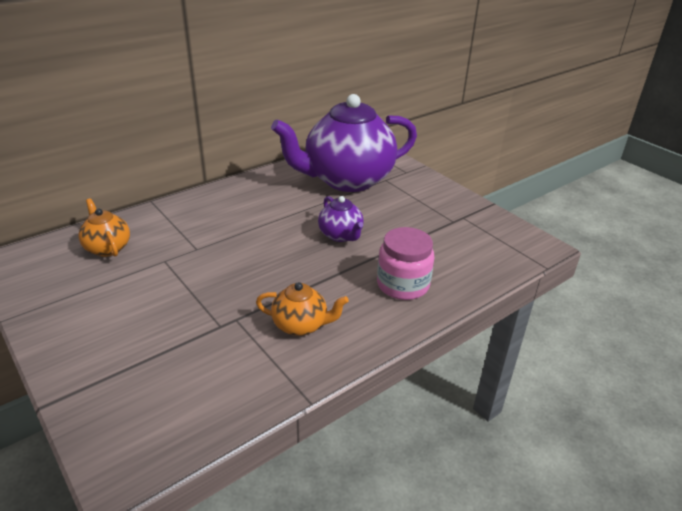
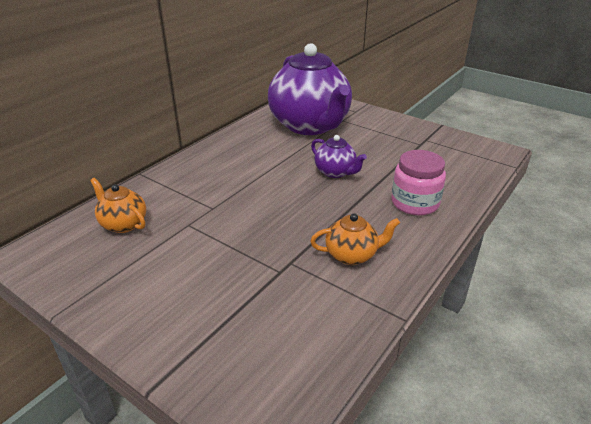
camera: 15 degrees left, 0 degrees up
(347, 180) = (310, 125): purple teapot -> purple teapot turned 75 degrees counterclockwise

